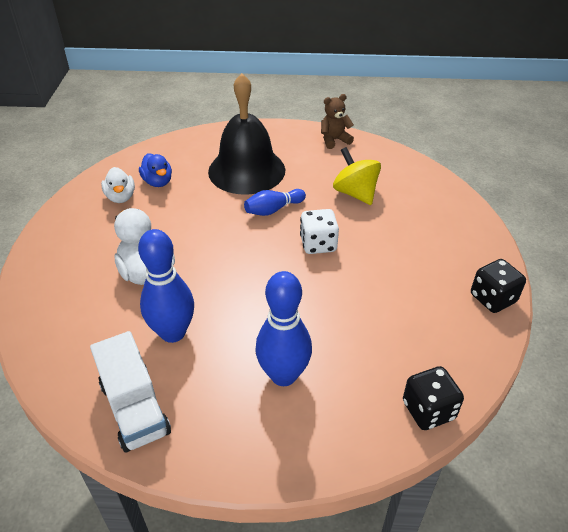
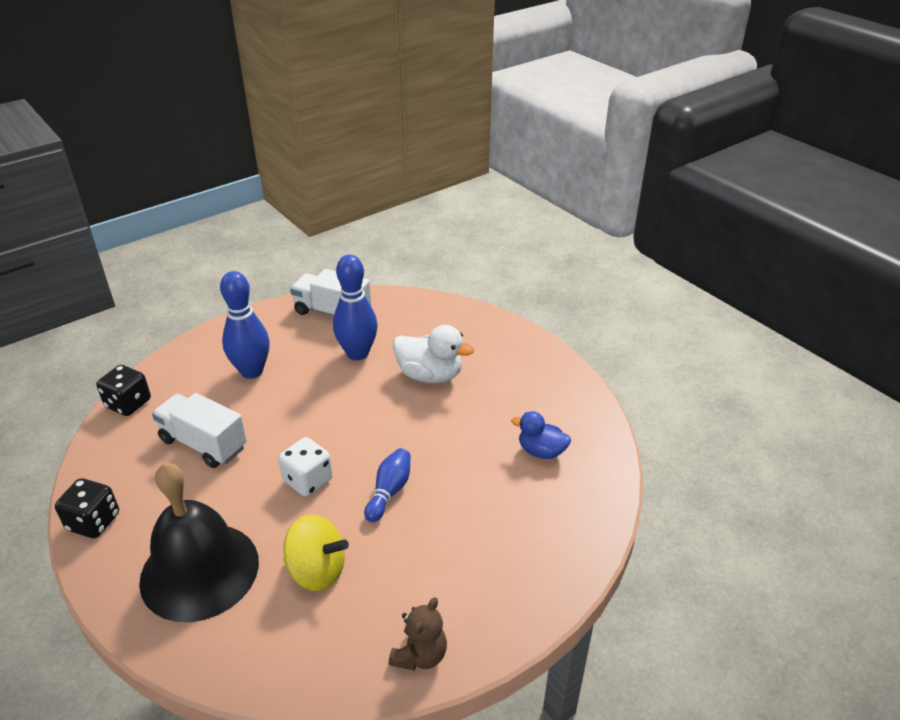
camera: 140 degrees right, 5 degrees down
(121, 197) = (548, 416): white duck -> none
(246, 170) = (473, 524): black bell -> black bell (199, 570)
(376, 318) = (204, 444): none -> white truck

